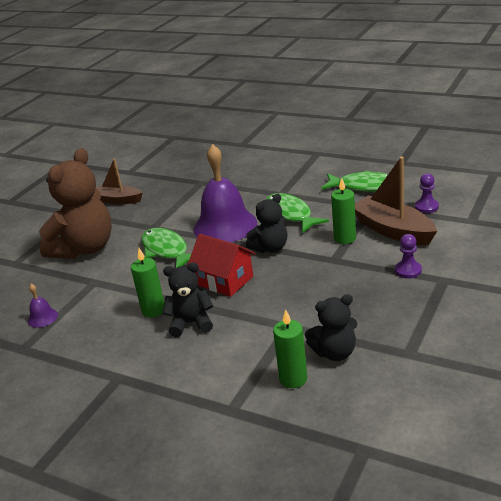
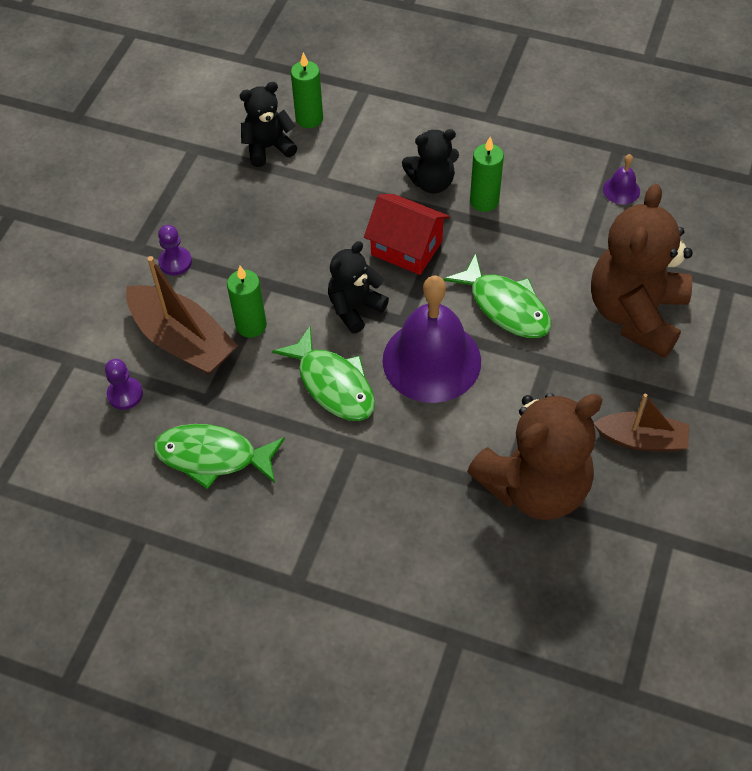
camera: 170 degrees right, 25 degrees up
(185, 184) = (534, 486): none -> brown teddy bear

